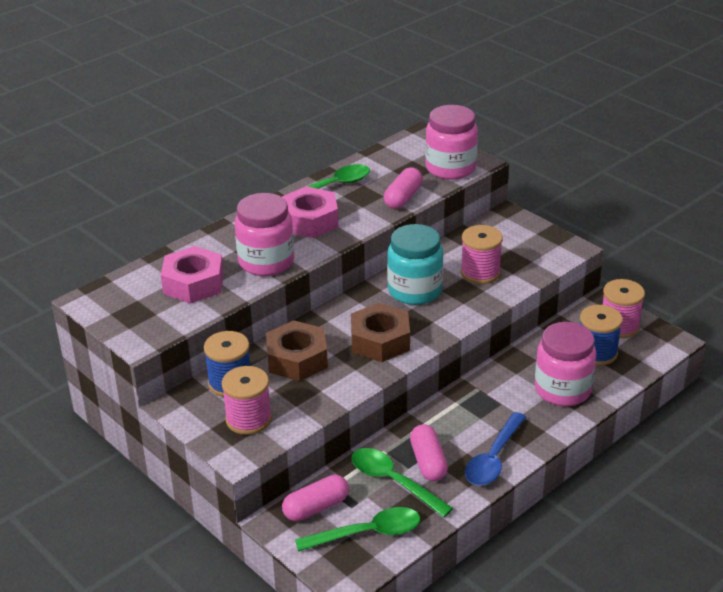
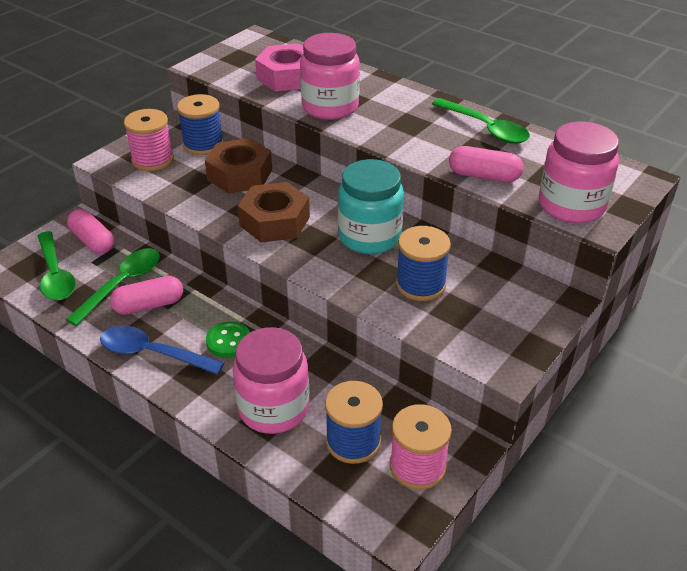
camera: 80 degrees right, 5 degrees up
(310, 221) = (412, 122): pink nut -> none
(480, 272) = (420, 284): pink spool -> blue spool
(483, 412) = (228, 341): none -> green button

